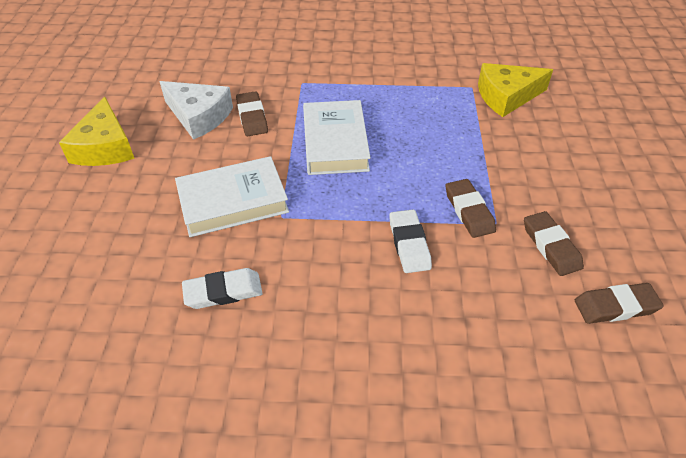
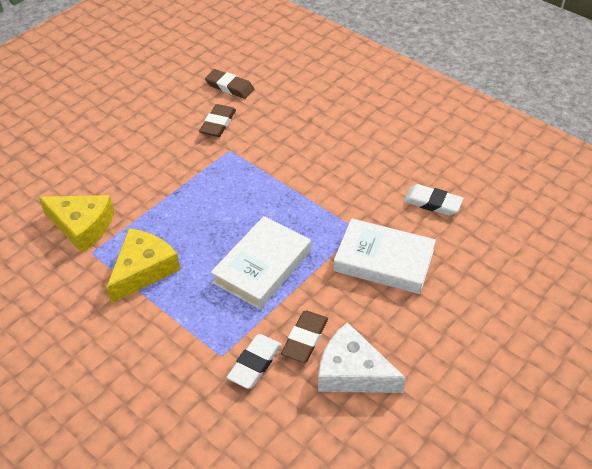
camera: 140 degrees left, 0 degrees up
(105, 147) = (463, 386): yellow cheese -> yellow cheese (143, 270)
(199, 116) = (352, 372): white cheese -> white cheese turned 45 degrees counterclockwise
(409, 244) = (294, 167): white eraser -> white eraser (255, 363)
(469, 211) = (235, 165): brown eraser -> none

